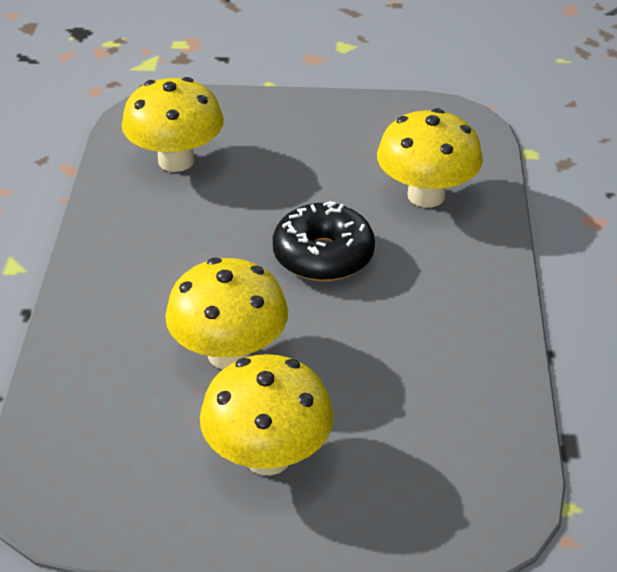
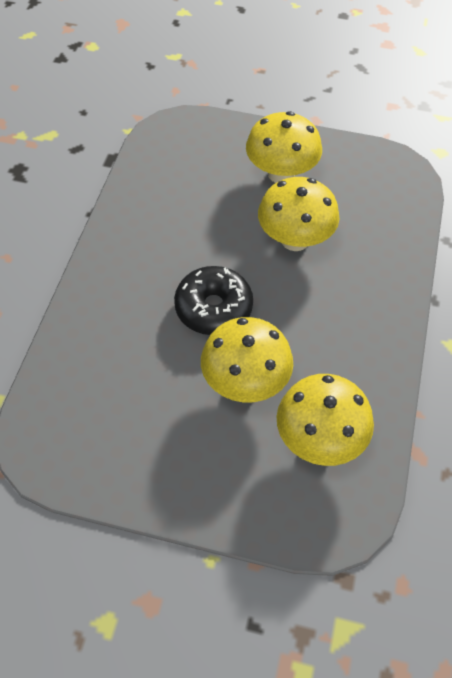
camera: 170 degrees left, 15 degrees up
(426, 195) = (112, 356): yellow mushroom -> yellow mushroom (245, 382)

